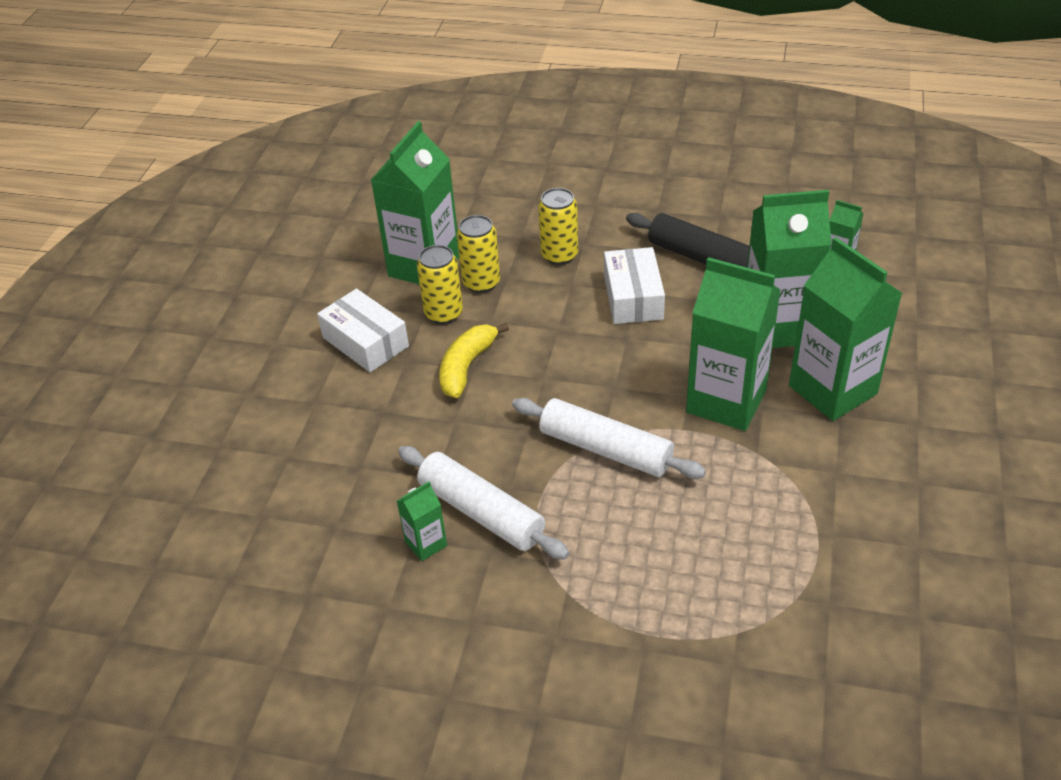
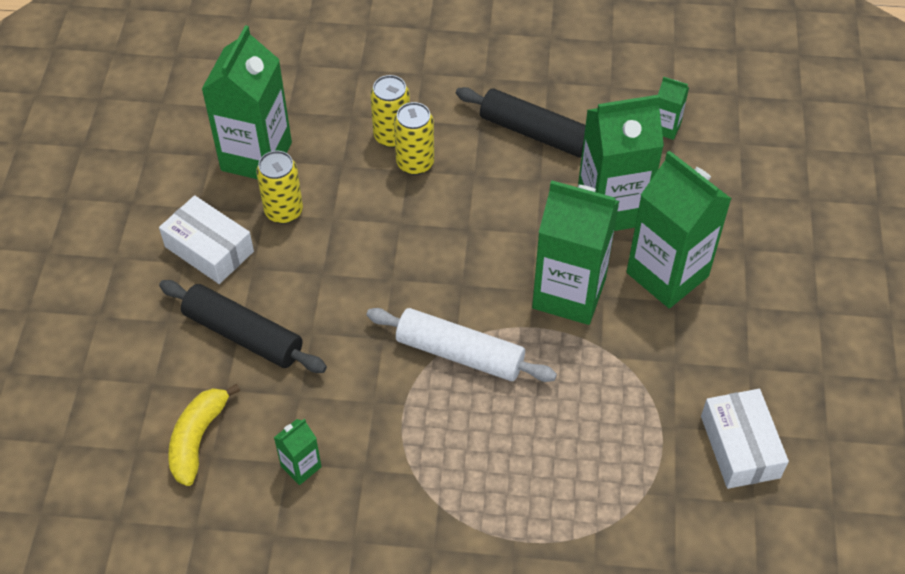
camera: 10 degrees left, 10 degrees up
(386, 418) = (243, 335): none -> black rolling pin
(467, 366) = (315, 271): yellow banana -> yellow banana (198, 438)
(481, 283) = (317, 173): yellow can -> yellow can (415, 163)
(481, 512) = (349, 429): white rolling pin -> none
(633, 297) = (470, 182): white box -> white box (740, 446)

